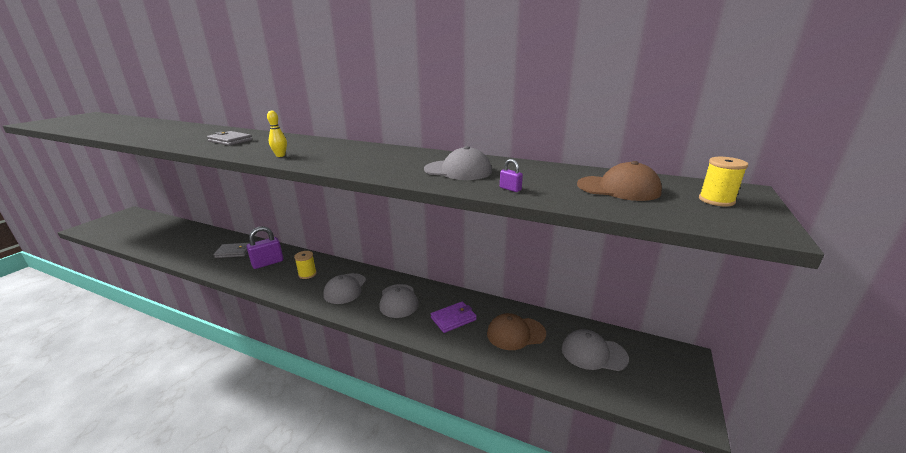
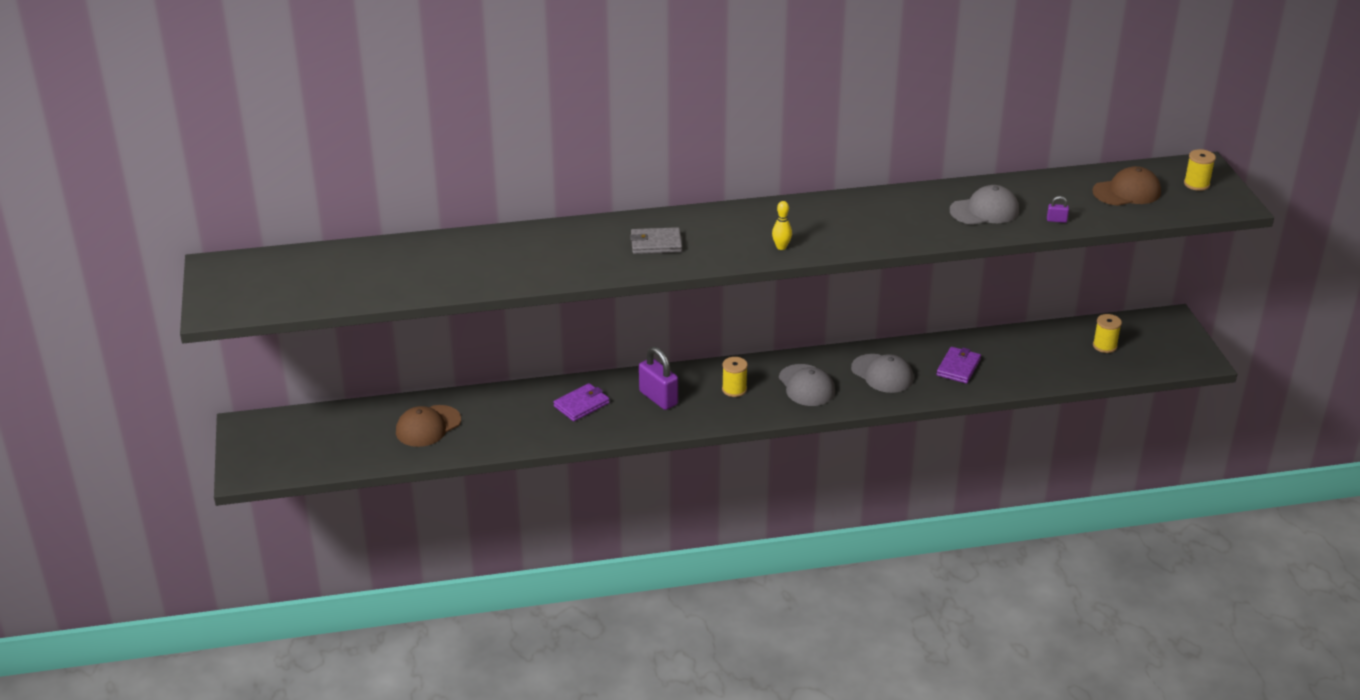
camera: 35 degrees left, 10 degrees up
(234, 252) = (581, 405): grey wallet -> purple wallet
(268, 263) = (658, 398): purple padlock -> purple padlock turned 60 degrees counterclockwise
(515, 333) = (1027, 356): brown cap -> brown cap (428, 426)
(593, 353) = (1104, 346): grey cap -> yellow spool

